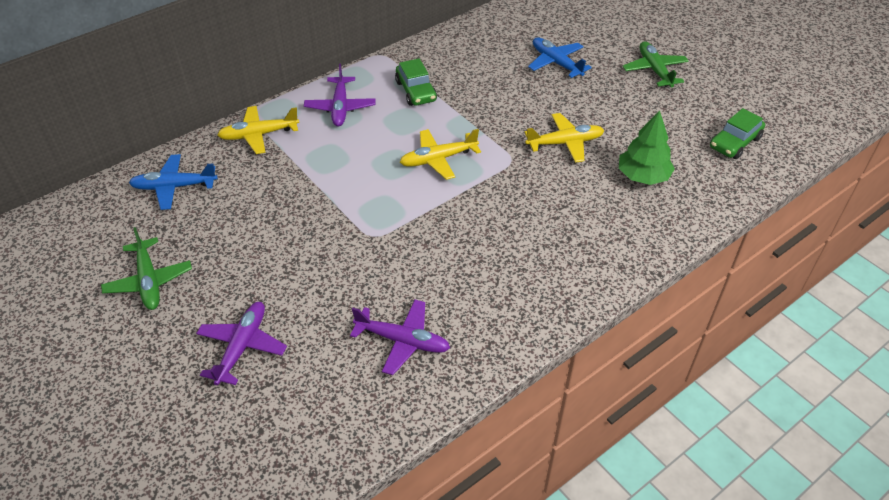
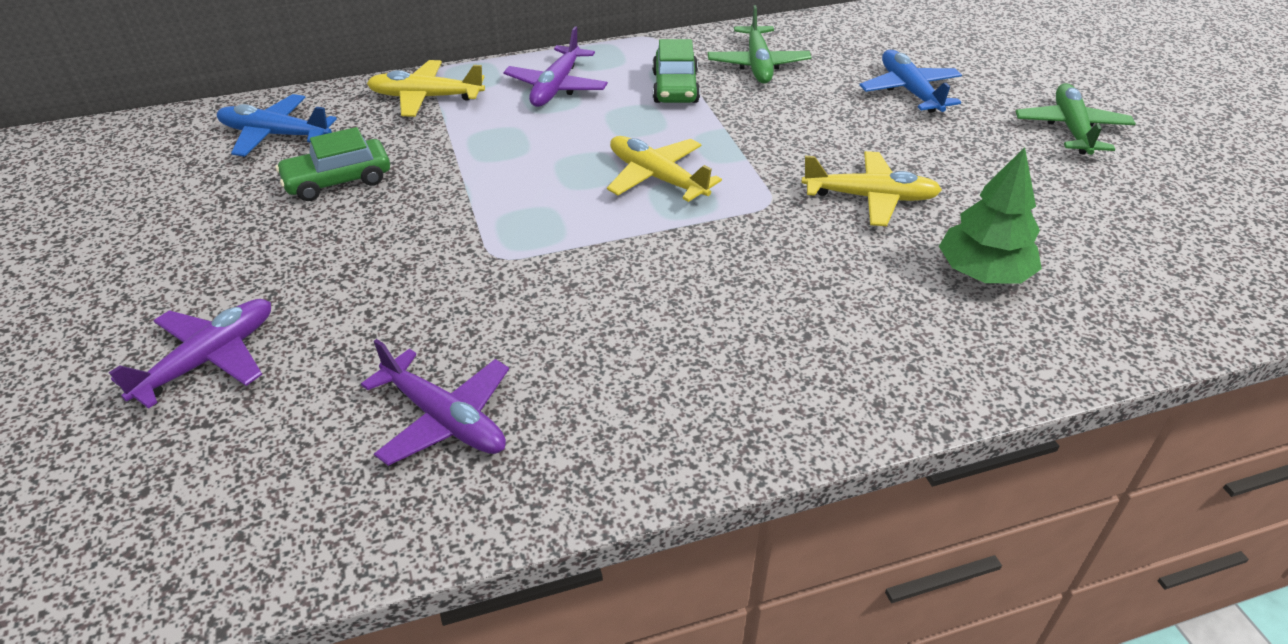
camera: 20 degrees right, 5 degrees down
(149, 281) = (156, 239): green plane -> green plane (758, 64)
(438, 159) = (657, 178): yellow plane -> yellow plane turned 45 degrees clockwise
(734, 143) = (1177, 259): green car -> green car (338, 181)

